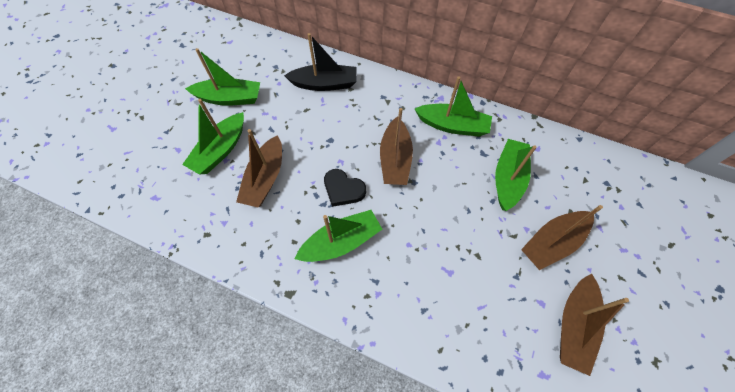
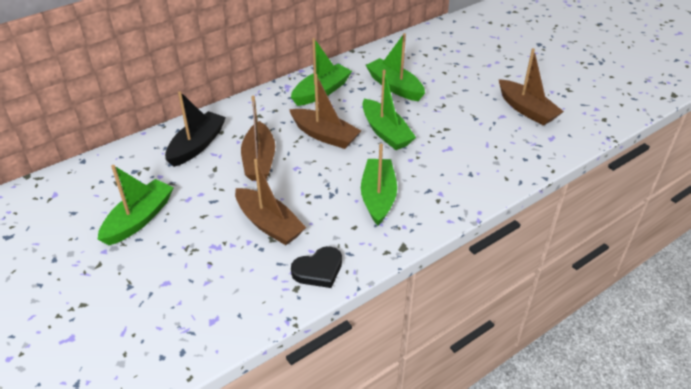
camera: 60 degrees left, 20 degrees down
(220, 150) = (202, 247): green boat -> green boat (386, 132)
(343, 189) = (327, 177): black heart -> black heart (318, 270)
(552, 243) = (462, 91): brown boat -> brown boat (259, 160)

